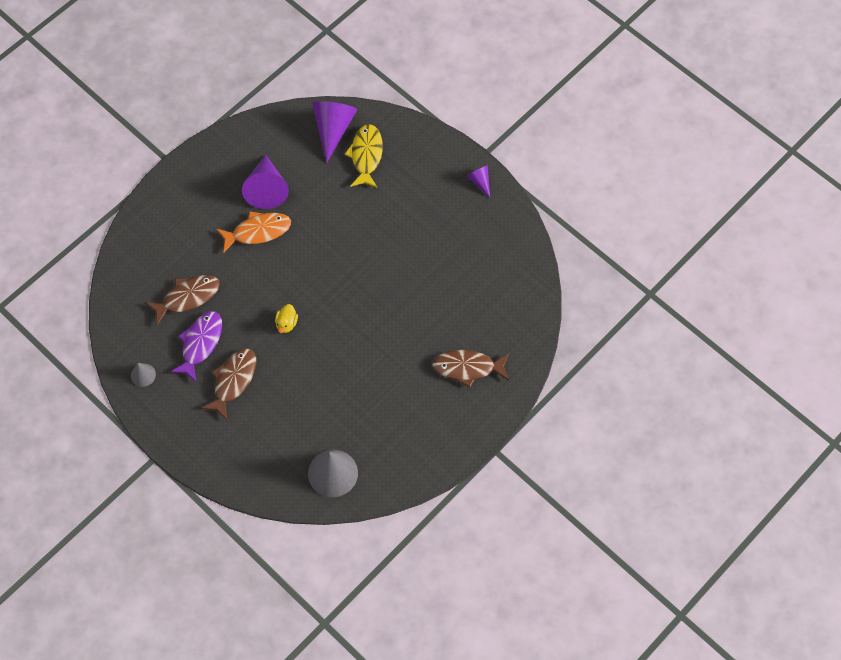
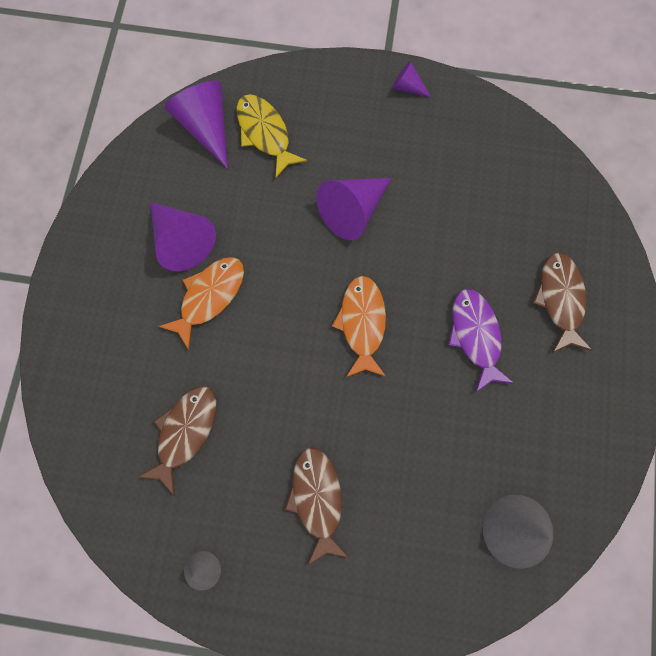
camera: 35 degrees left, 10 degrees up
(200, 343) = (243, 480): purple fish -> purple fish (475, 336)
(286, 323) = (325, 385): yellow duck -> none
(335, 304) = (362, 323): none -> orange fish
(383, 236) = (353, 211): none -> purple cone
(467, 368) = (560, 299): brown fish -> brown fish turned 120 degrees clockwise

